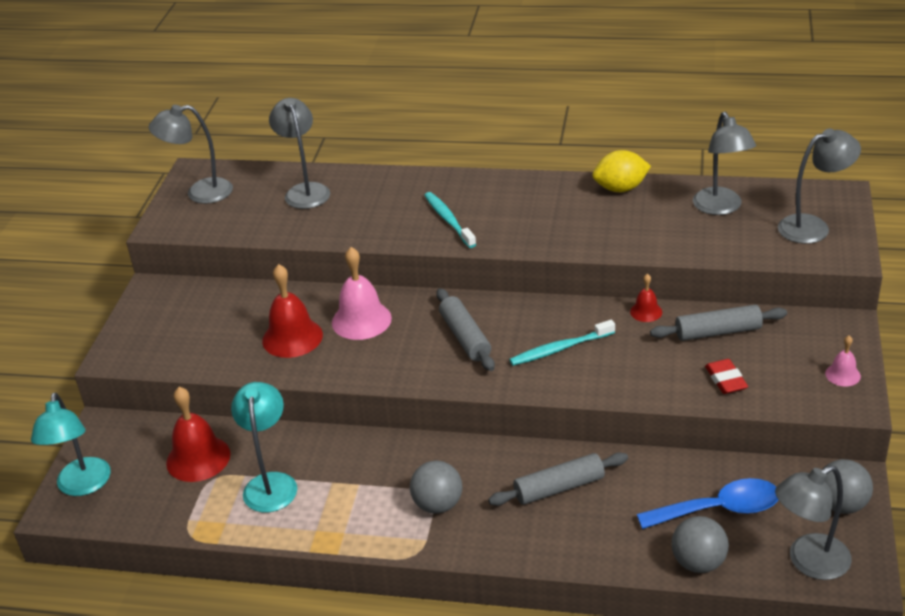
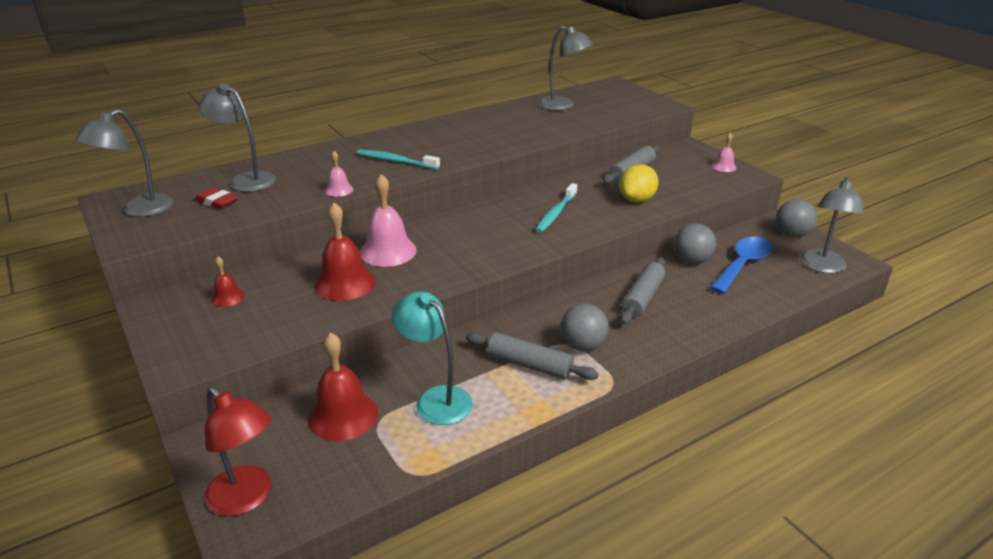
camera: 45 degrees left, 5 degrees down
(82, 486) = (247, 498): turquoise lamp -> red lamp
(360, 236) = (339, 190): none -> pink bell
(465, 337) = (483, 231): grey rolling pin -> grey rolling pin (529, 365)
(620, 188) = (488, 114): yellow lemon -> yellow lemon (637, 200)
(646, 312) = (576, 177): red bell -> red bell (227, 297)
(698, 562) = (776, 295): grey ball -> grey ball (692, 260)
(725, 380) = (673, 191): red eraser -> red eraser (217, 202)
(813, 226) = (625, 99): grey lamp -> none

